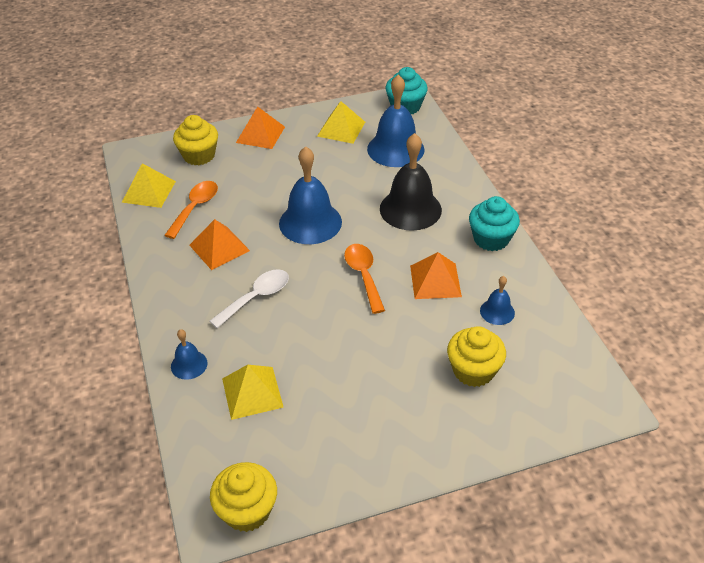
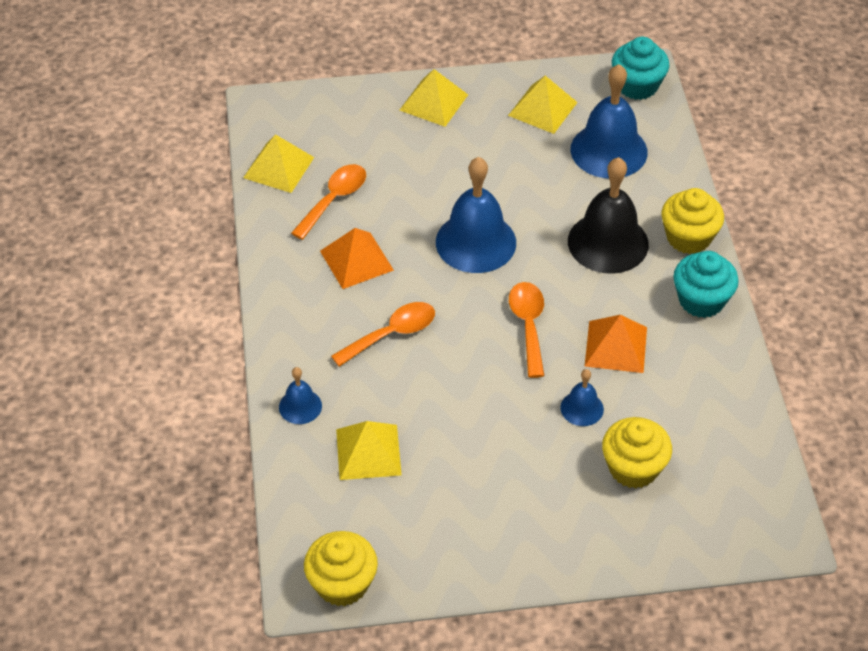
camera: 10 degrees right, 5 degrees up
(199, 155) = (349, 123): yellow cupcake -> yellow cupcake (688, 237)
(256, 297) = (392, 334): white spoon -> orange spoon
(260, 134) = (434, 102): orange pyramid -> yellow pyramid
(497, 311) = (682, 399): blue bell -> blue bell (582, 408)

